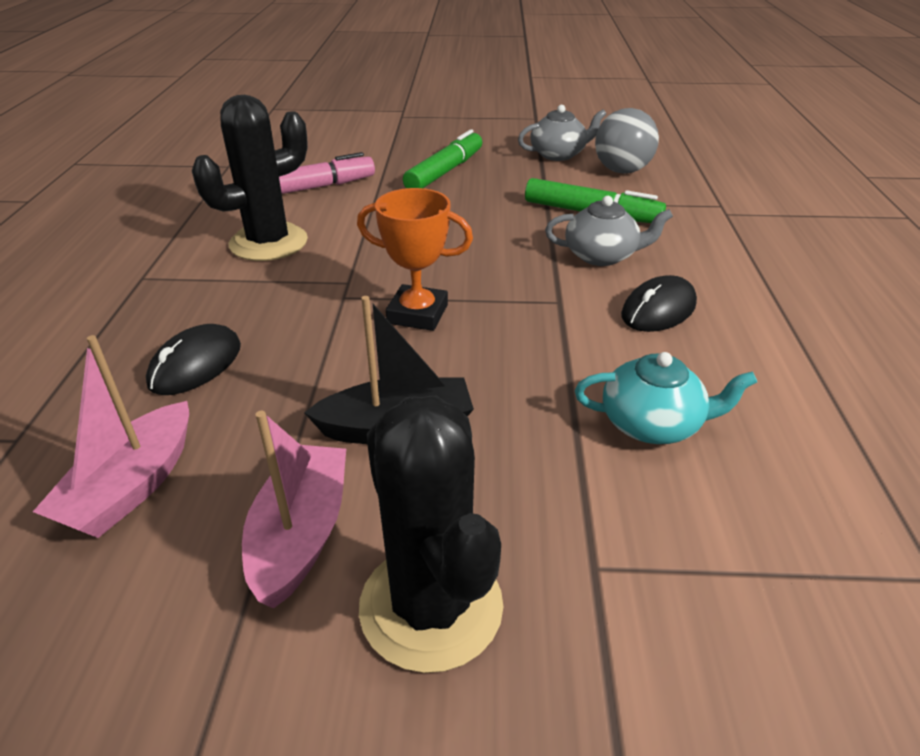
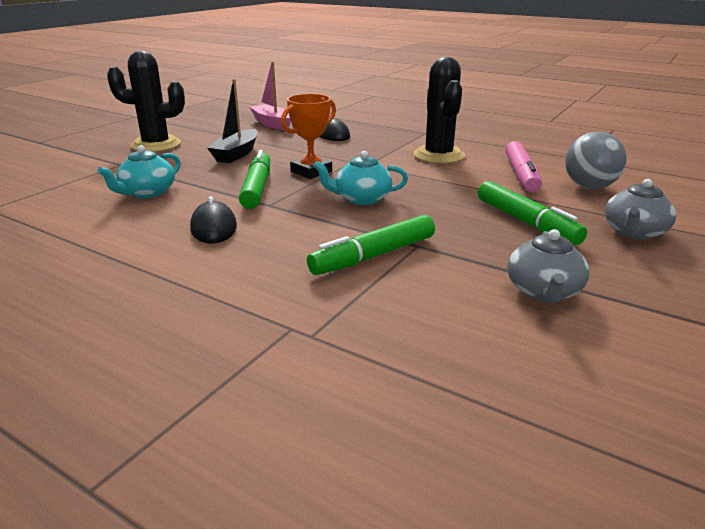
camera: 120 degrees right, 10 degrees down
(301, 534) = (213, 137): pink boat -> none
(475, 252) = (361, 199): none -> turquoise teapot
(522, 332) = (257, 188): none -> green marker
(602, 256) = (300, 234): grey teapot -> grey teapot (634, 232)
(622, 171) = (462, 313): grey ball -> grey ball (589, 187)

